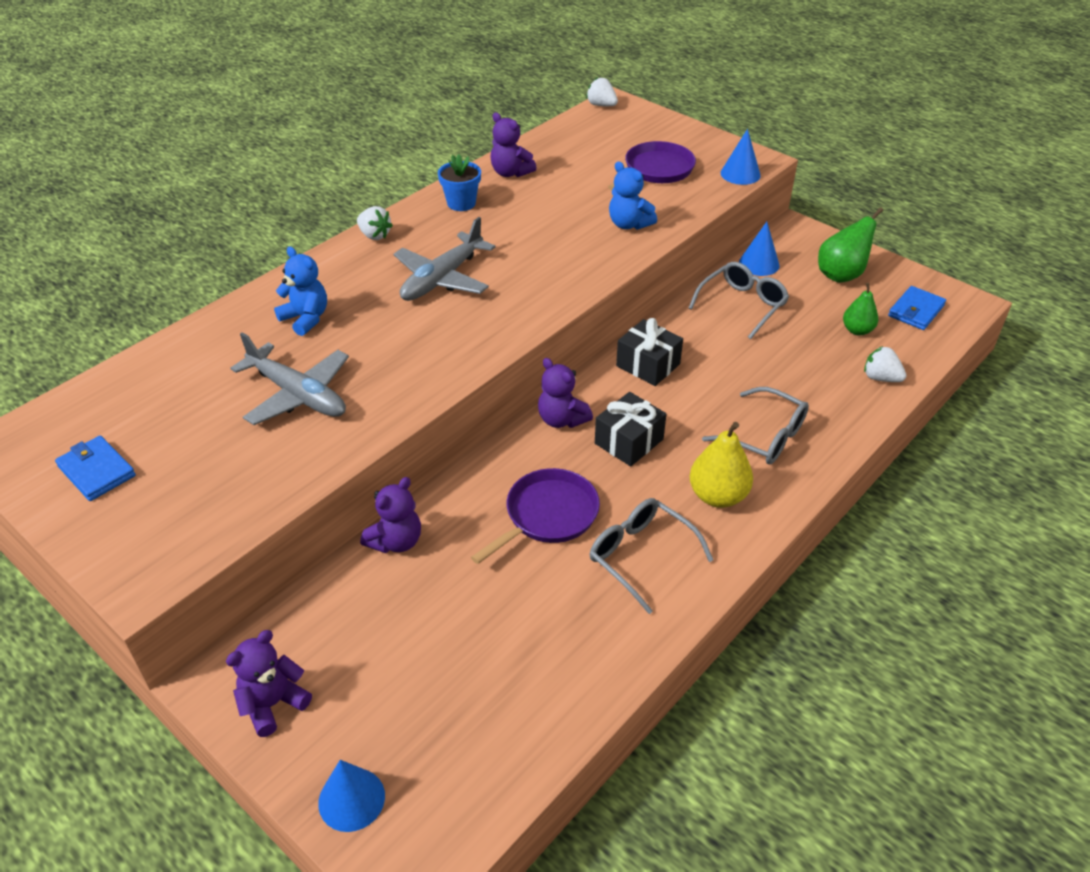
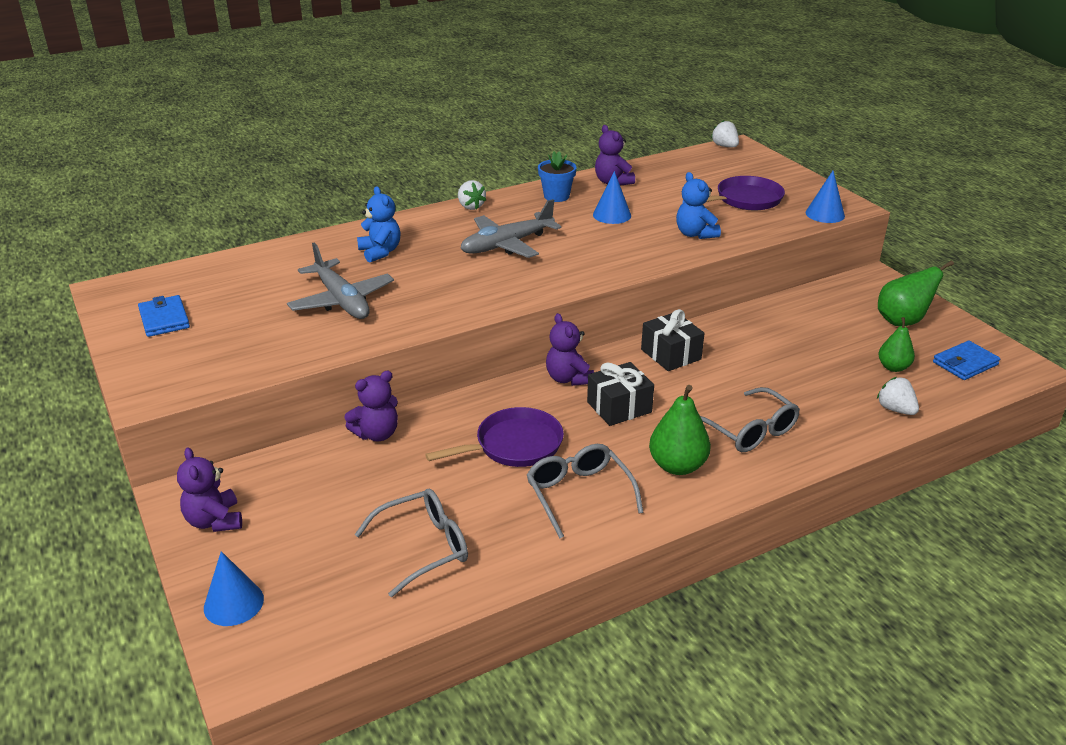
camera: 20 degrees right, 10 degrees down
(273, 704) = (214, 521): purple teddy bear -> purple teddy bear turned 90 degrees counterclockwise
(717, 496) = (677, 466): yellow pear -> green pear
(742, 305) = (788, 326): grey glasses -> grey glasses (424, 547)
(759, 264) = (823, 298): blue cone -> blue cone (612, 215)

